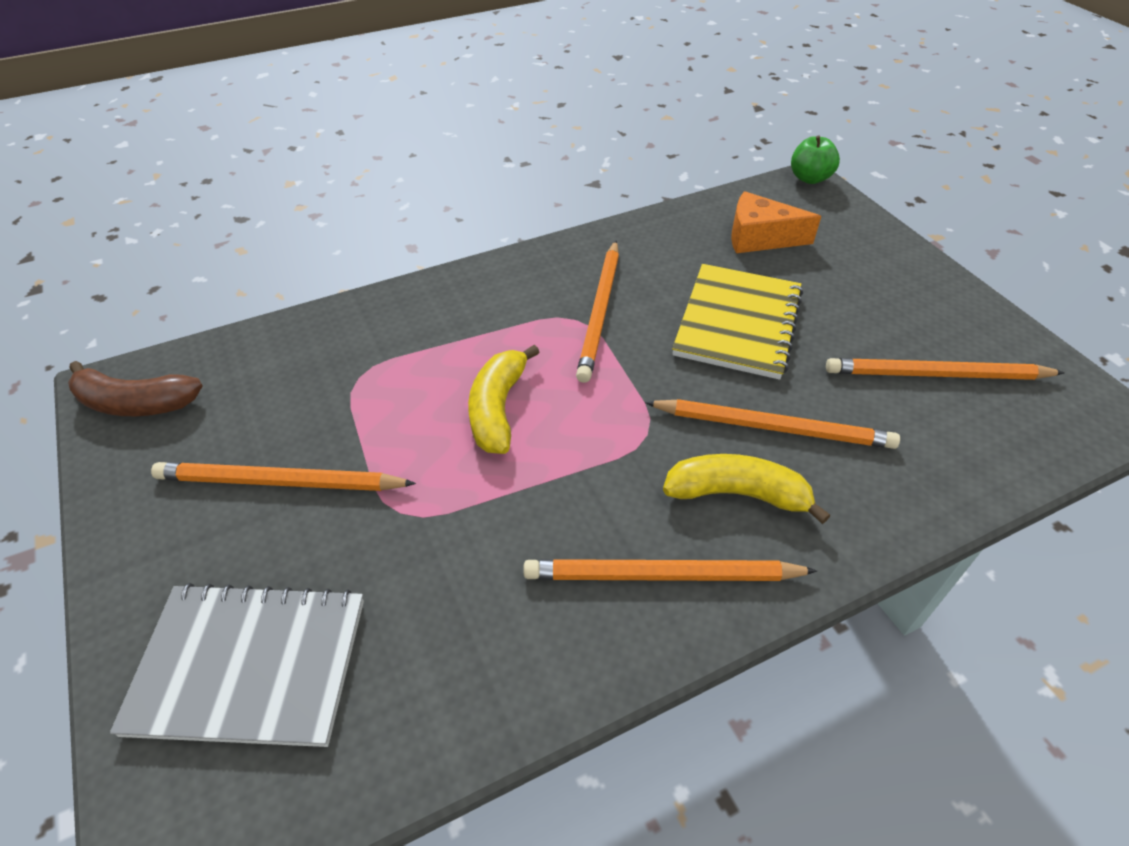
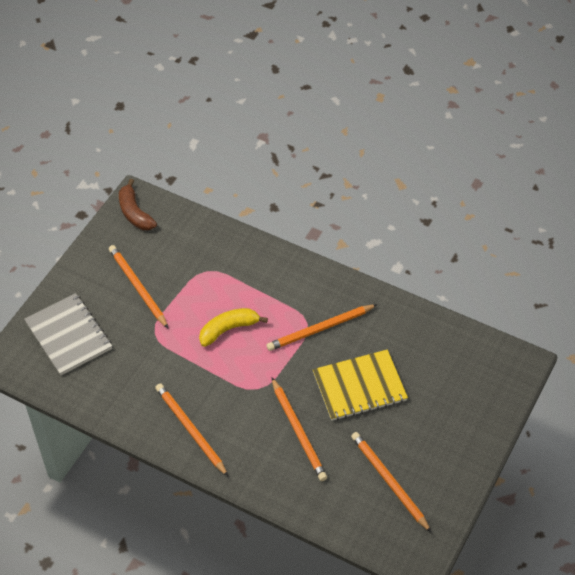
camera: 55 degrees right, 5 degrees up
(737, 494) = (249, 435): yellow banana -> none
(759, 238) = (441, 364): orange cheese -> none
(809, 178) = (526, 361): green apple -> none

